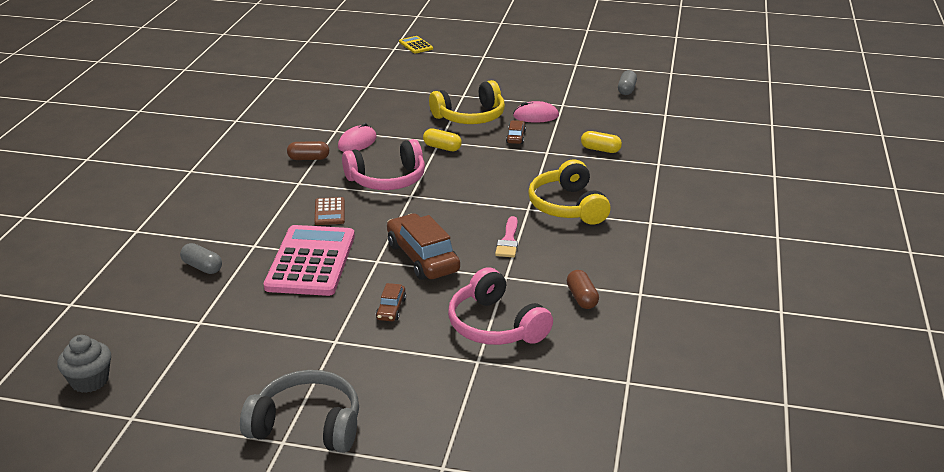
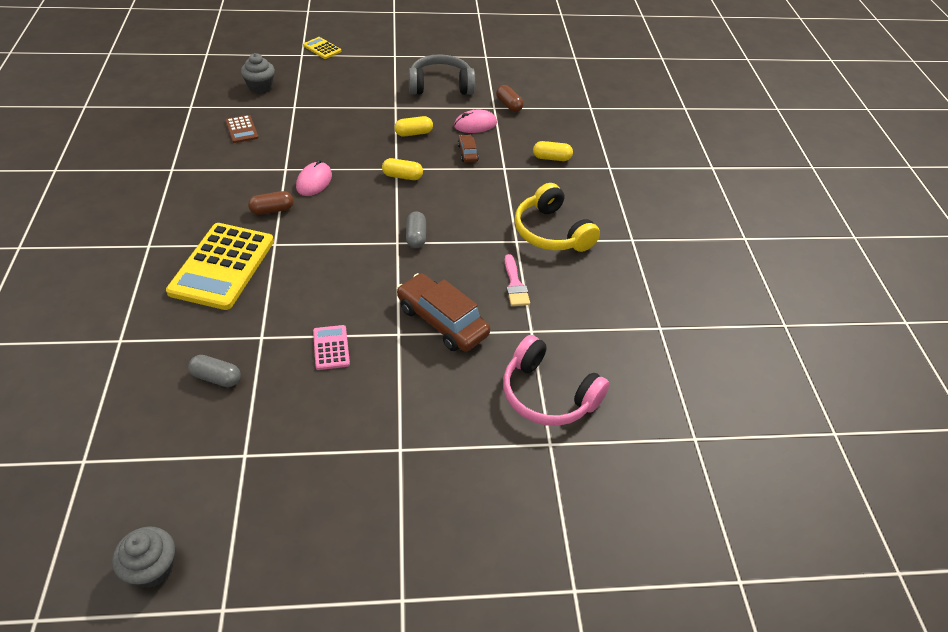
camera: 20 degrees left, 15 degrees up
(245, 192) = (222, 266): none -> yellow calculator
(307, 425) = (418, 570): grey headphones -> grey headphones (440, 86)
(311, 261) = (331, 348): pink calculator -> pink calculator, size x0.46
(329, 212) = (323, 278): brown calculator -> brown calculator (242, 129)
(343, 69) = (260, 87): none -> grey cupcake
(387, 179) = (365, 226): pink headphones -> none
(391, 309) = (439, 394): brown car -> none
(470, 117) = (413, 133): yellow headphones -> yellow capsule
(582, 298) = (611, 343): brown capsule -> brown capsule (509, 105)
(626, 90) = (544, 82): grey capsule -> grey capsule (416, 237)

